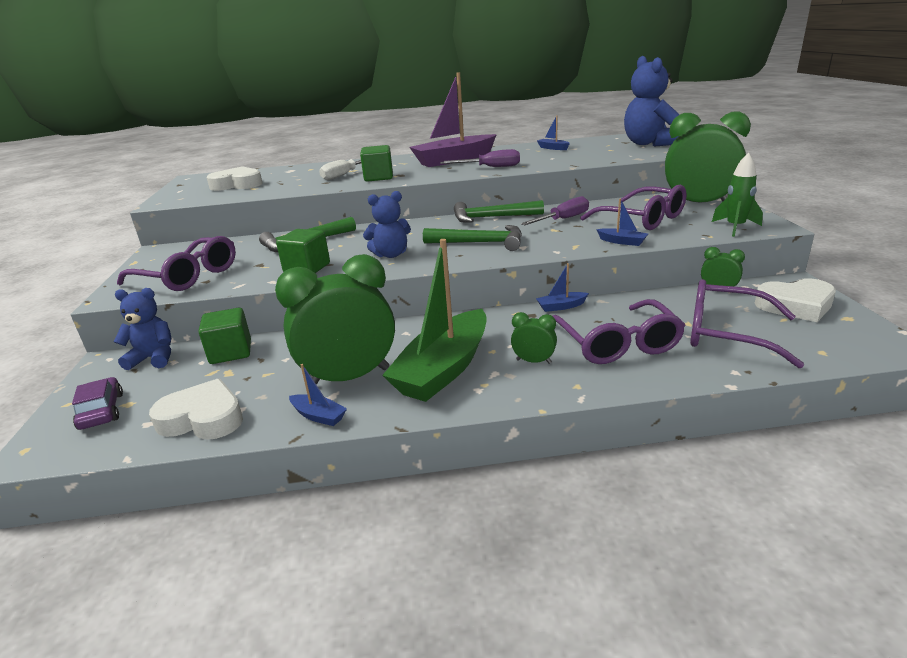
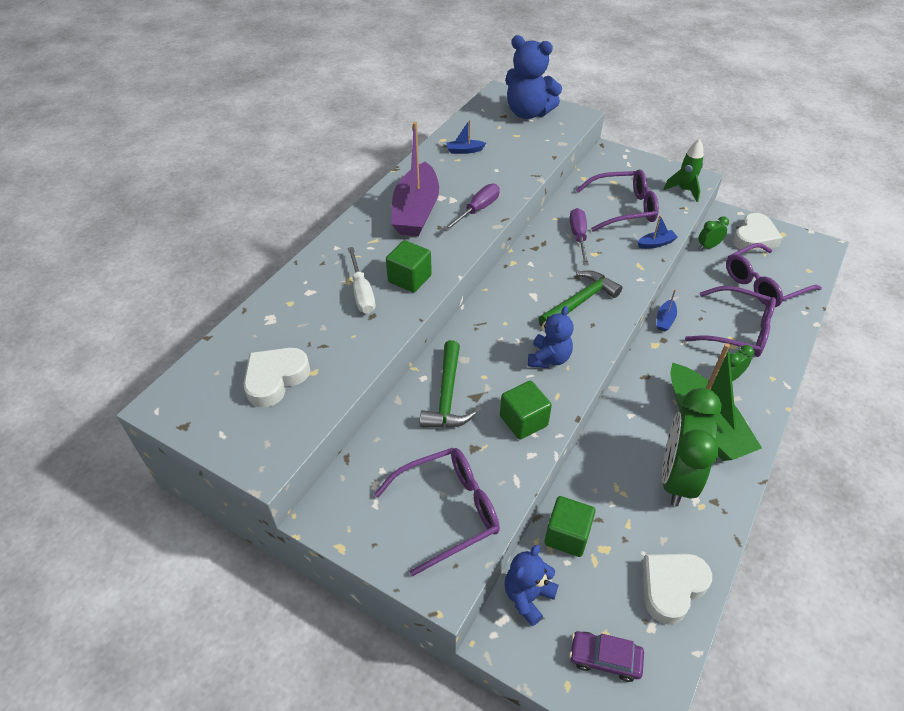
camera: 55 degrees left, 20 degrees up
(318, 416) = (718, 516): blue boat -> none
(492, 218) = (527, 264): green hammer -> none
(698, 204) = (624, 170): green clock -> none

